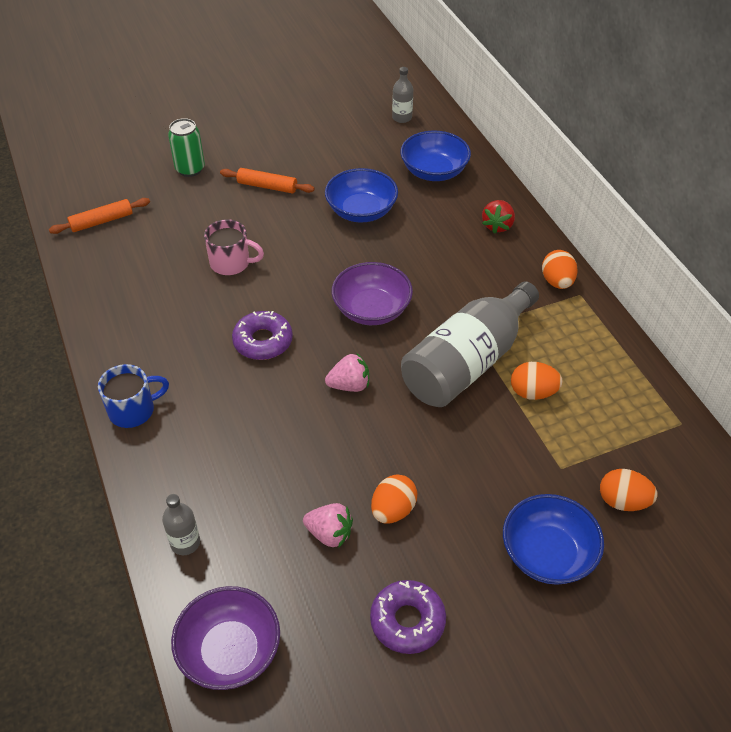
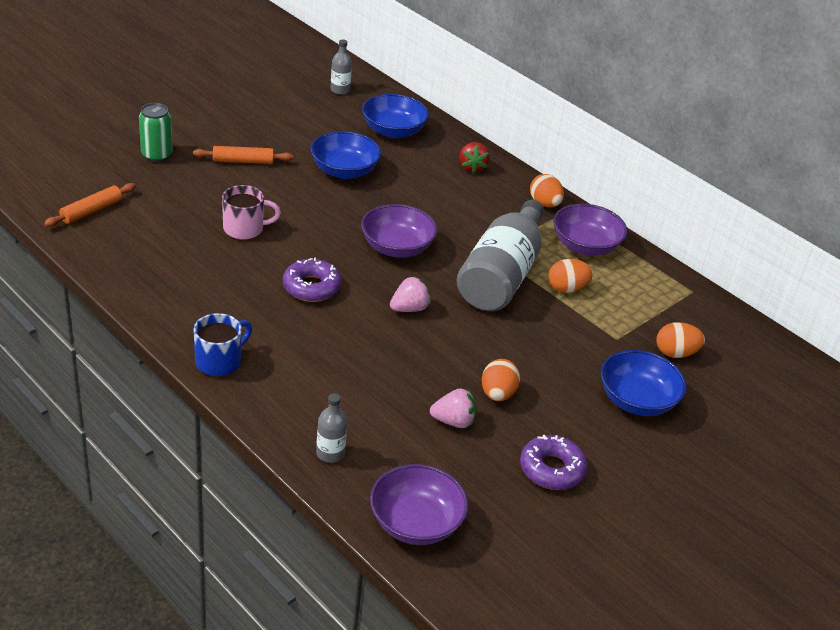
camera: 25 degrees left, 10 degrees down
(579, 342) = (585, 246): none -> purple bowl

